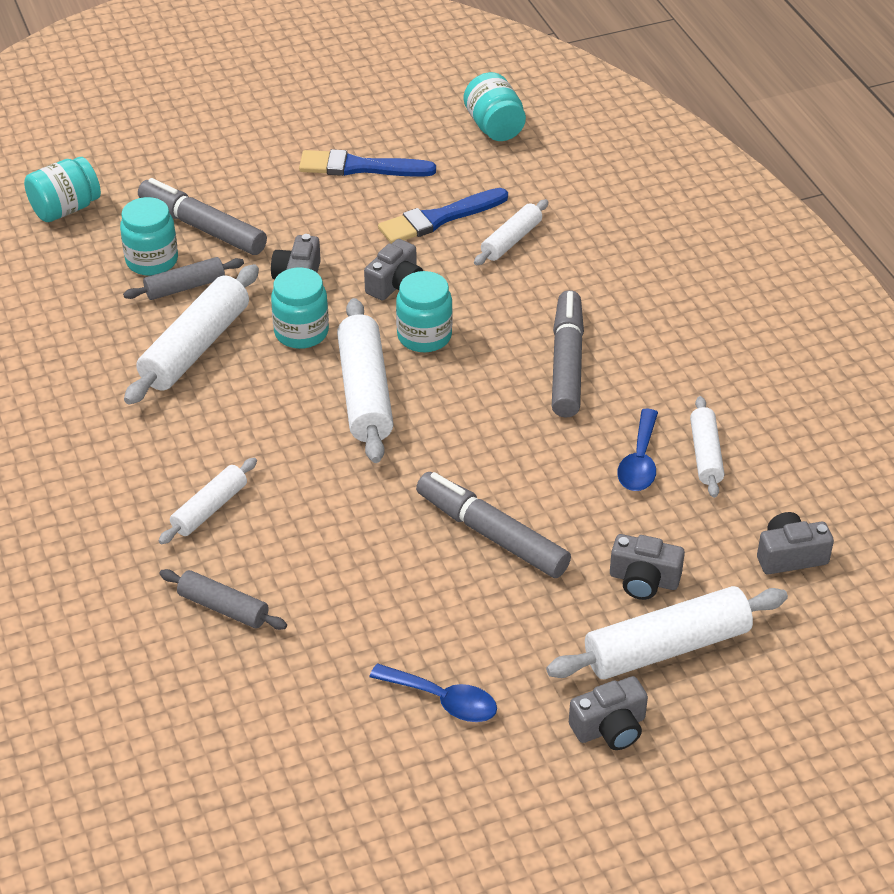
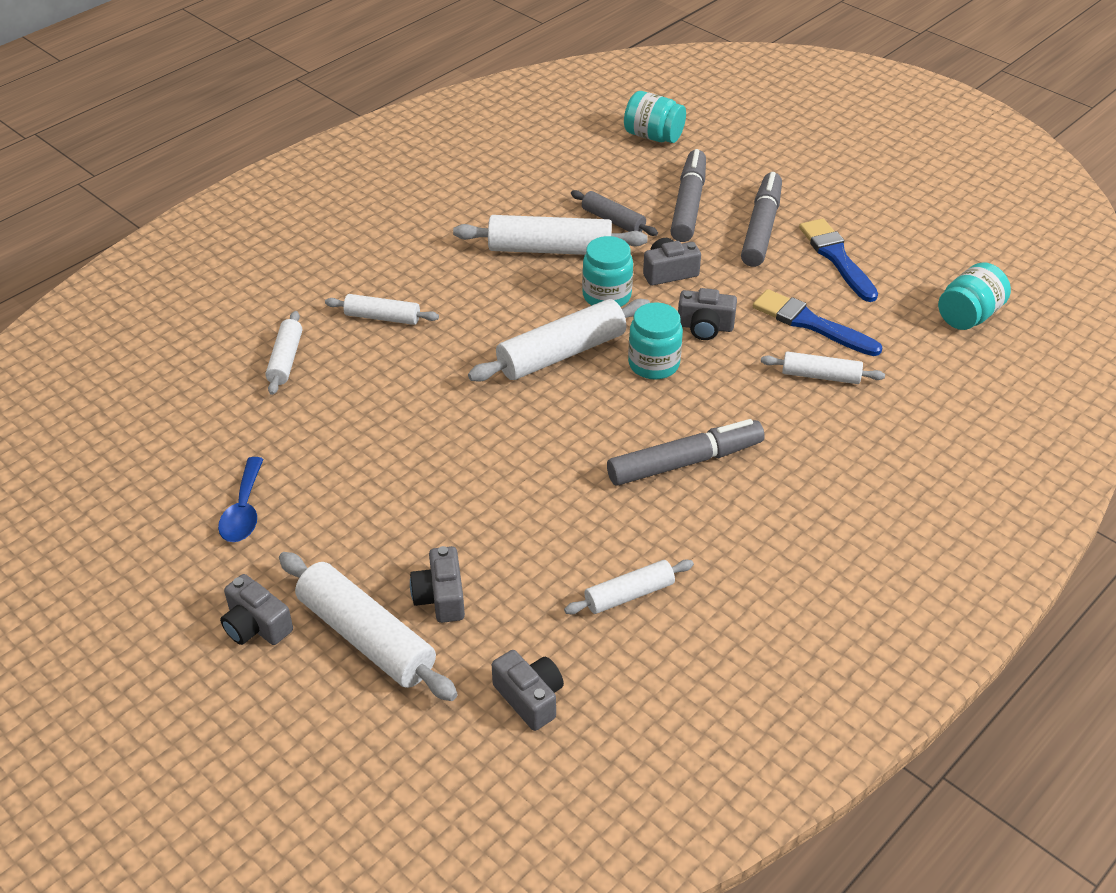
camera: 65 degrees right, 0 degrees up
(152, 261) = (629, 195): turquoise jar -> none
(223, 607) = (286, 359): grey rolling pin -> white rolling pin
(491, 534) = (442, 481): grey marker -> grey marker (761, 228)
(639, 461) = (589, 550): blue spoon -> none

